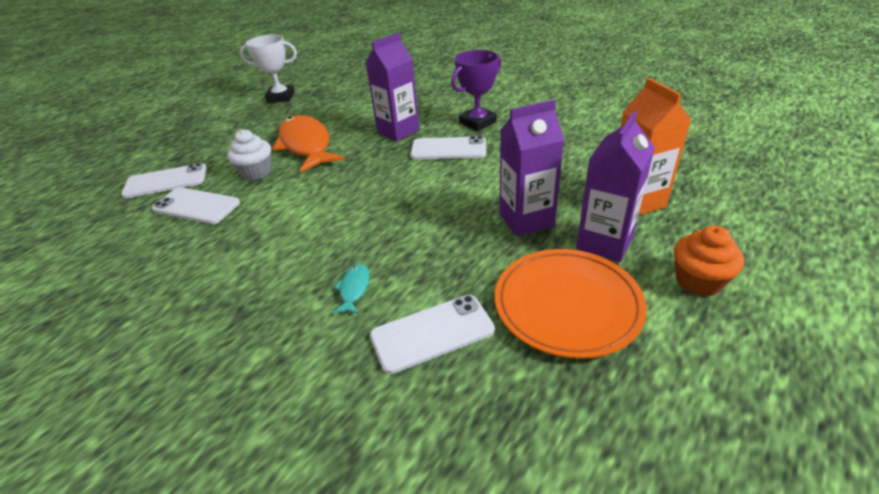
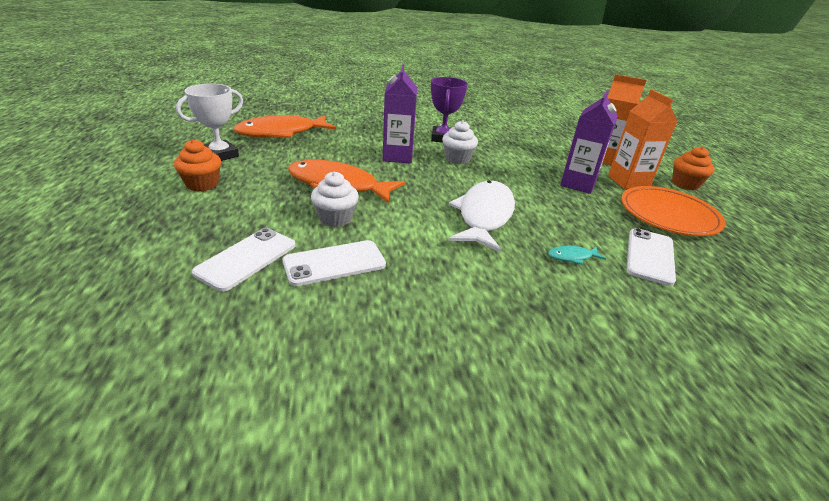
camera: 50 degrees left, 5 degrees down
(234, 118) = (202, 184): none -> orange cupcake
(350, 86) = (281, 133): none -> orange fish
(354, 289) = (572, 257): turquoise fish -> turquoise fish turned 60 degrees counterclockwise
(359, 214) = (484, 215): none -> white fish
(448, 149) = (457, 159): white phone -> white cupcake
(604, 243) = (628, 182): purple carton -> orange carton

